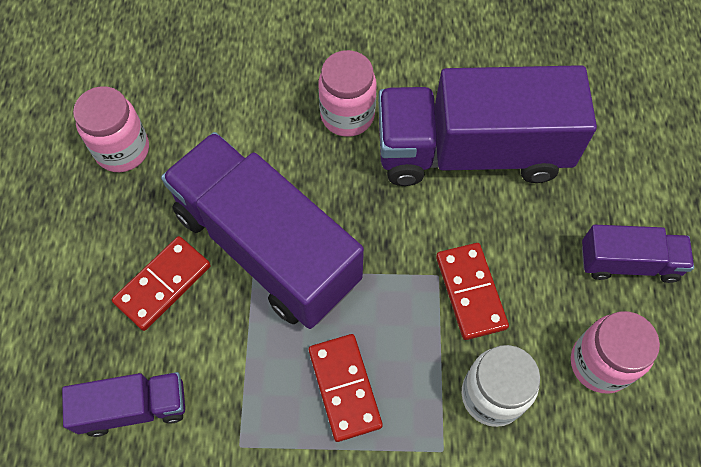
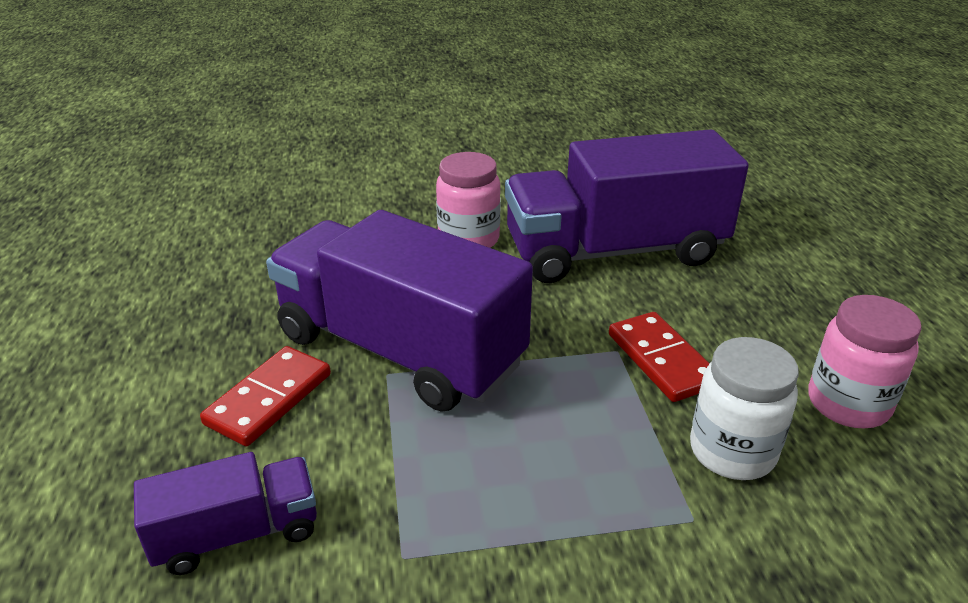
camera: 10 degrees left, 30 degrees down
(122, 150) = (208, 290): pink jar -> none
(345, 388) = (536, 470): red domino -> none
(628, 262) = (829, 315): purple truck -> none

